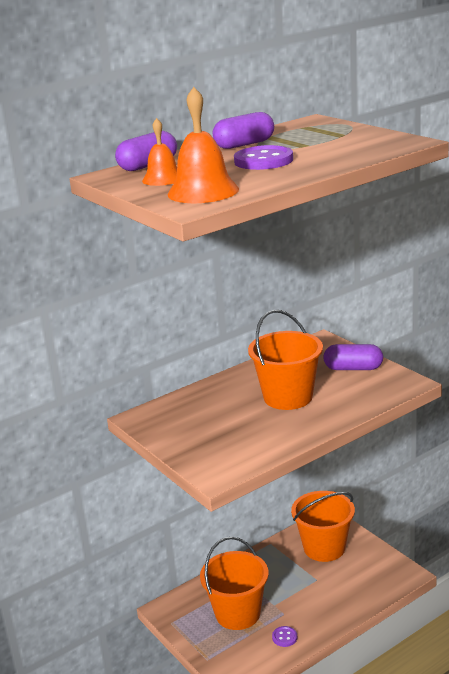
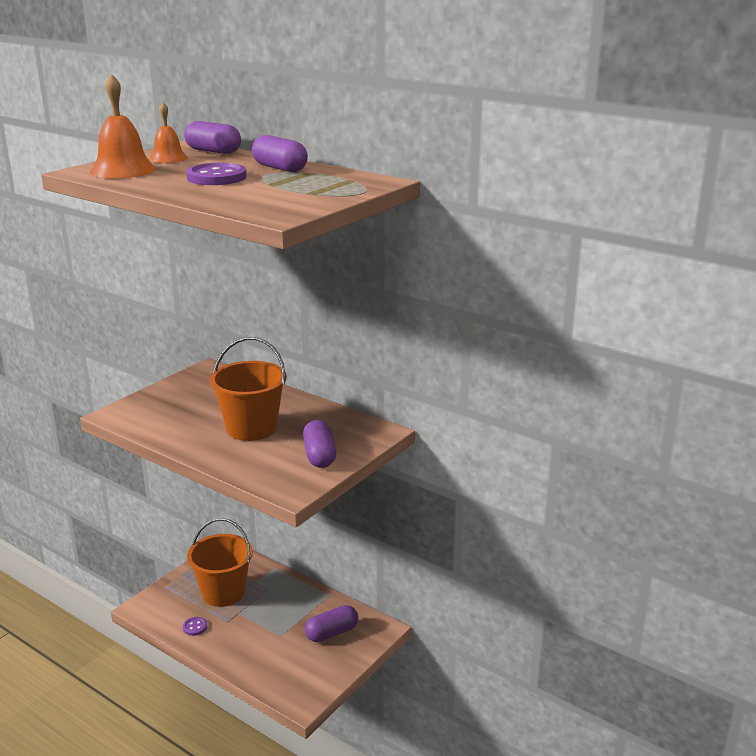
camera: 70 degrees right, 0 degrees up
(324, 548) = (332, 633): orange bucket -> purple capsule

